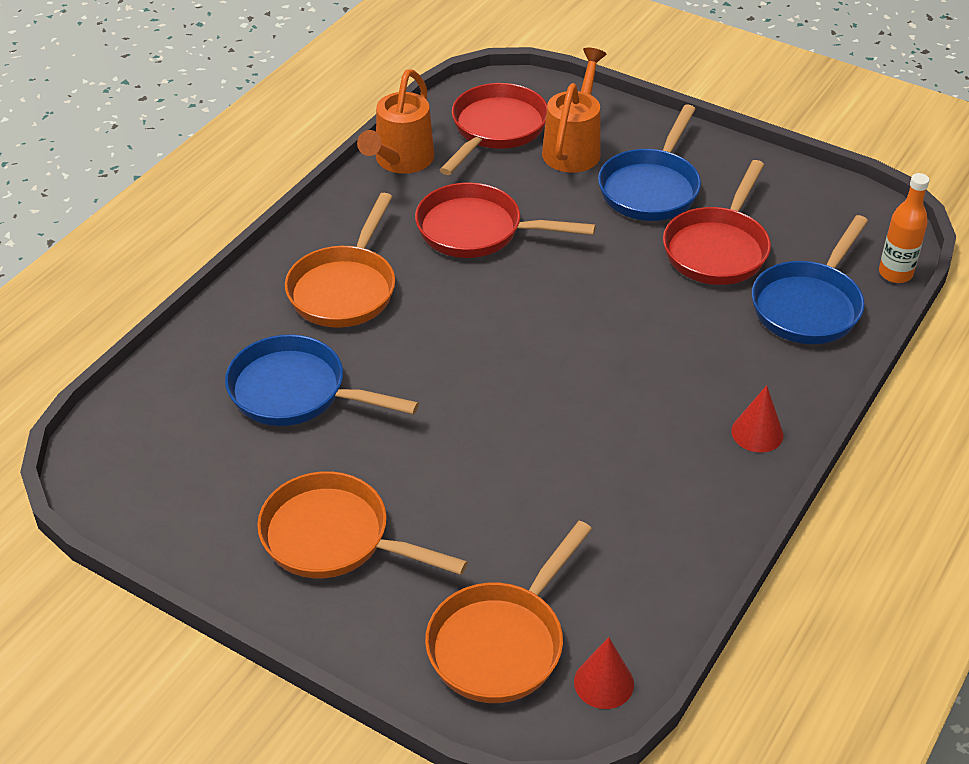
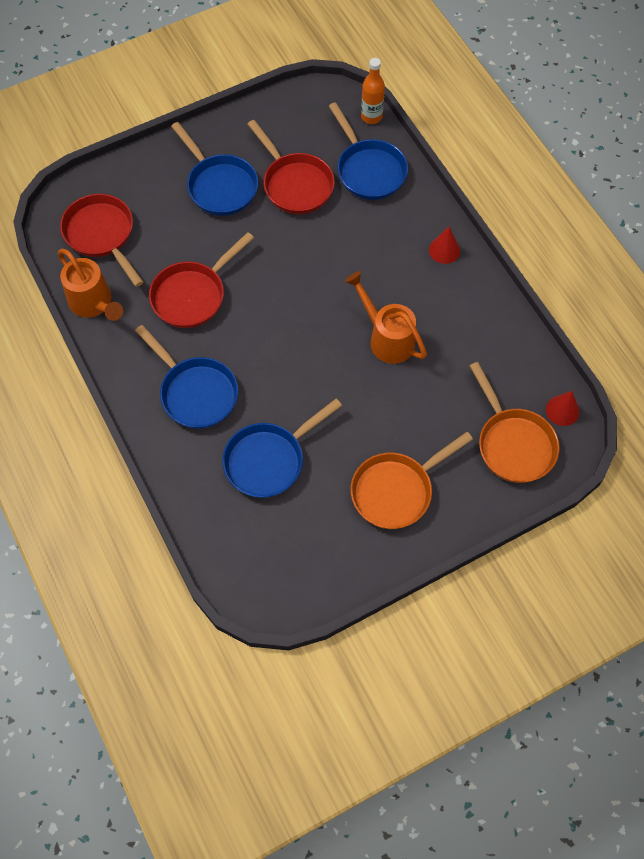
camera: 60 degrees left, 20 degrees up
(345, 288) = (195, 392): orange pan -> blue pan
(573, 148) = (152, 204): orange watering can -> orange watering can (387, 338)

